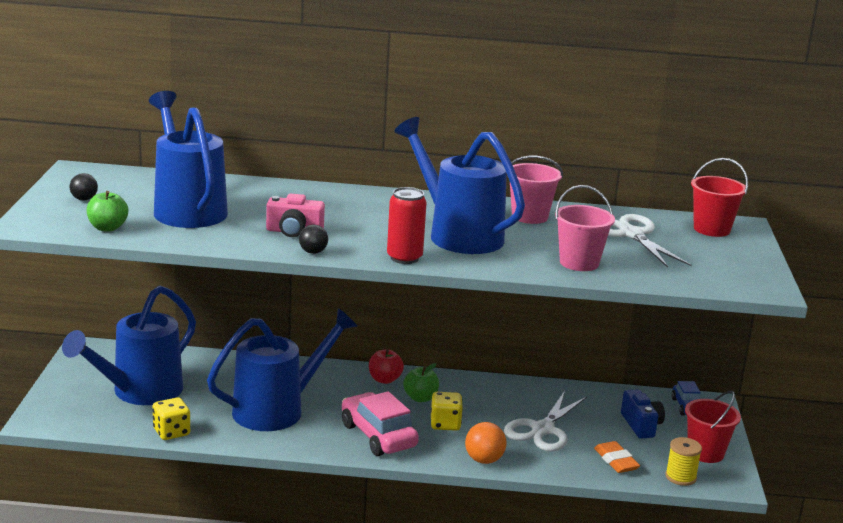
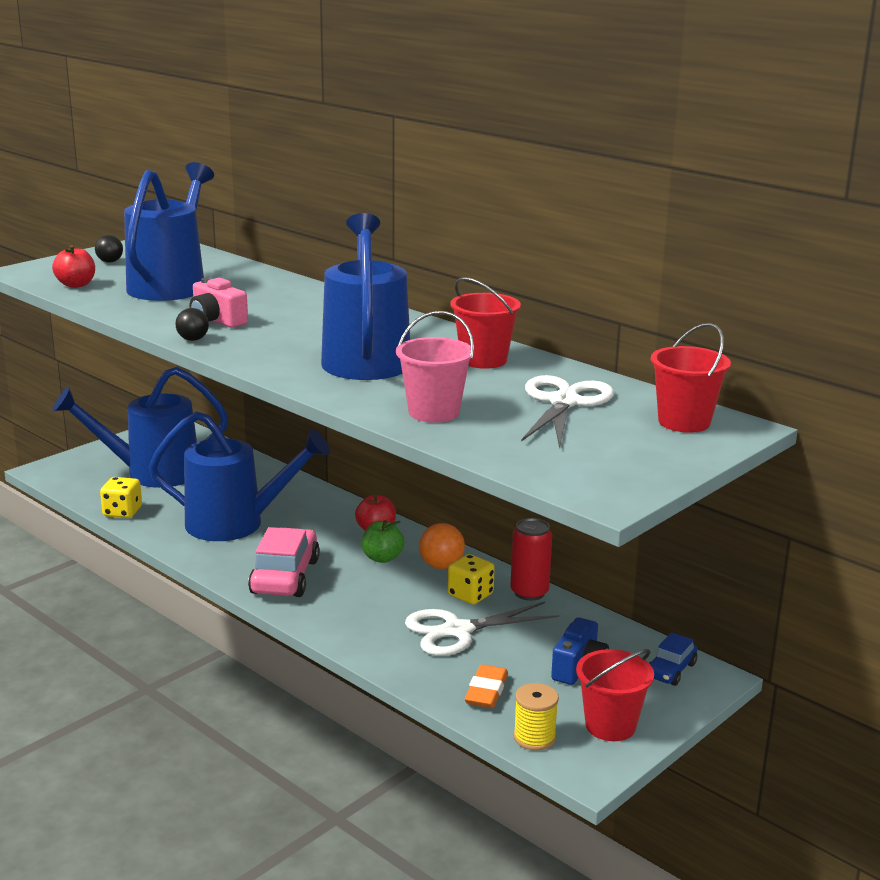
camera: 40 degrees right, 0 degrees up
(107, 228) = (76, 285): green apple -> red apple
(404, 258) = (263, 364): red can -> red can (529, 592)
(445, 424) = (366, 589): yellow dice -> yellow dice (470, 595)
(484, 460) = (347, 636): orange ball -> orange ball (441, 566)
(529, 216) = (483, 360): pink bucket -> red bucket

